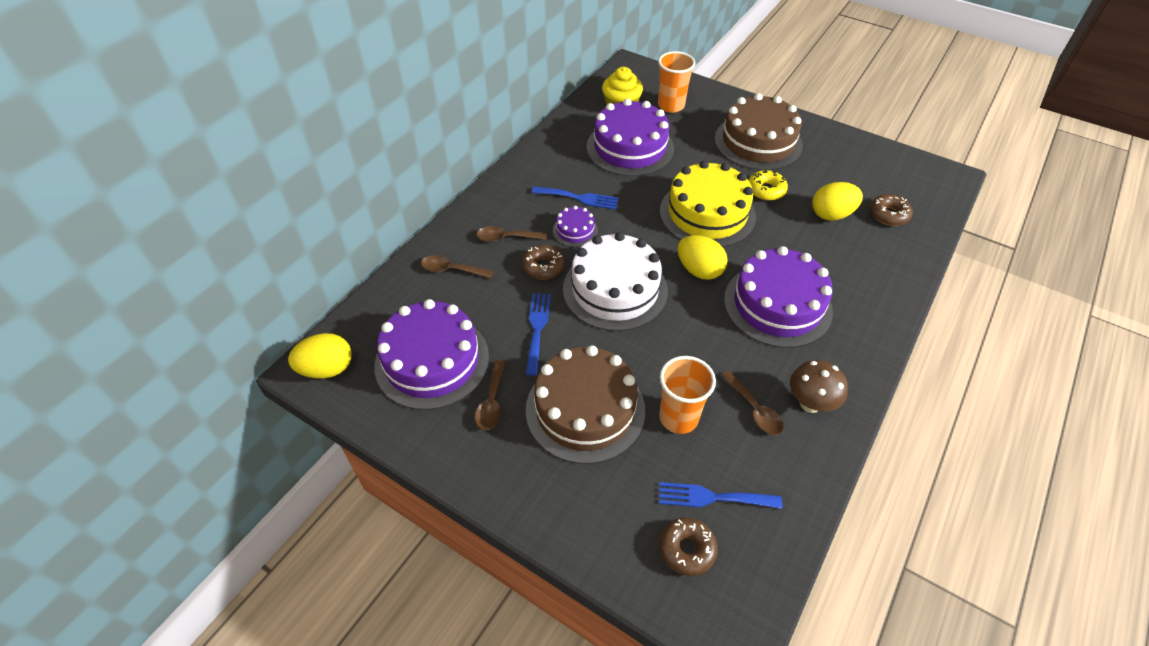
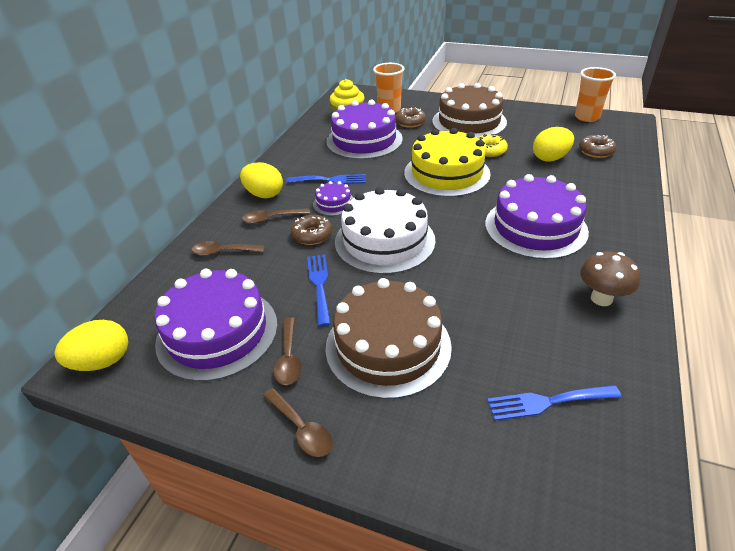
camera: 10 degrees left, 10 degrees down
(678, 418) = (483, 335): orange cup -> orange cup (587, 117)
(687, 549) = (542, 461): brown donut -> brown donut (410, 122)
(699, 270) = (456, 214): yellow egg -> yellow egg (264, 194)
(754, 409) = (553, 313): brown spoon -> brown spoon (301, 429)

